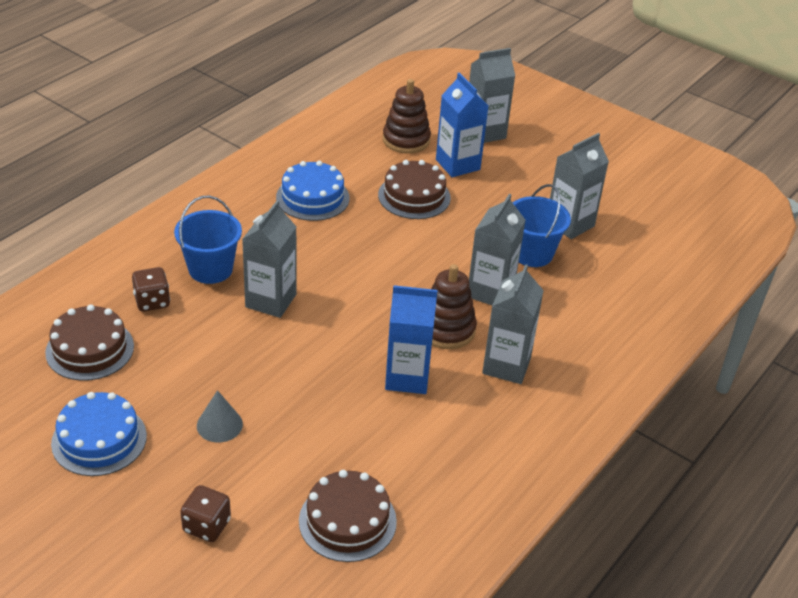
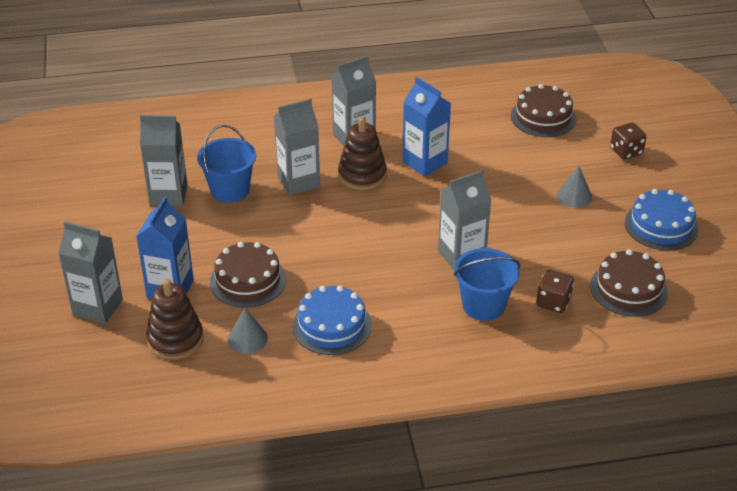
camera: 135 degrees left, 0 degrees up
(360, 162) = (247, 339): none -> grey cone

